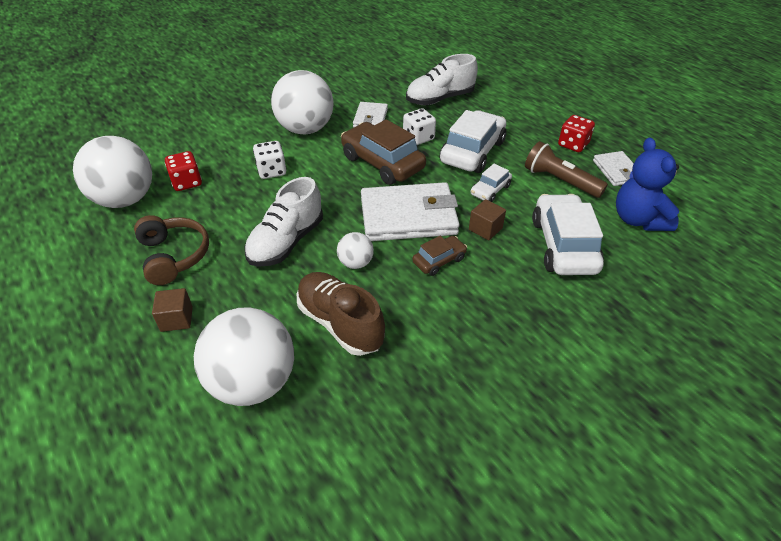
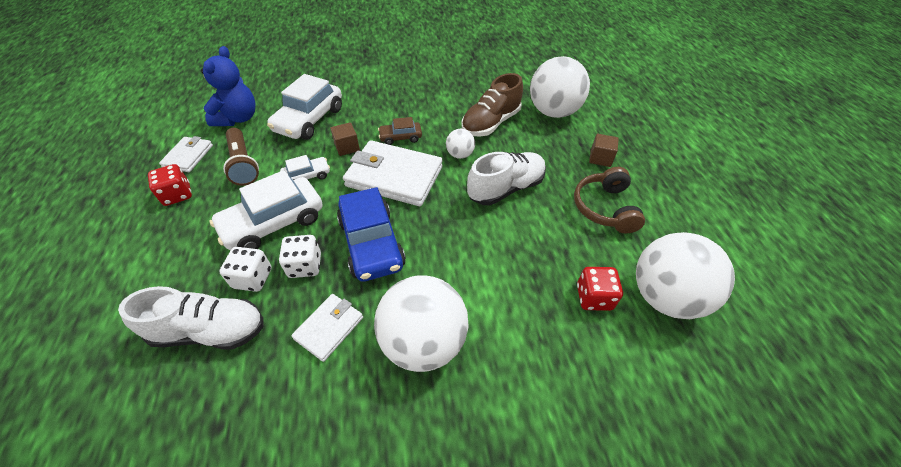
camera: 155 degrees left, 5 degrees up
(272, 171) = (493, 278): white dice -> white dice (253, 278)
(340, 323) = (491, 123): brown shoe -> brown shoe turned 60 degrees clockwise
(382, 163) = (372, 243): brown car -> blue car

